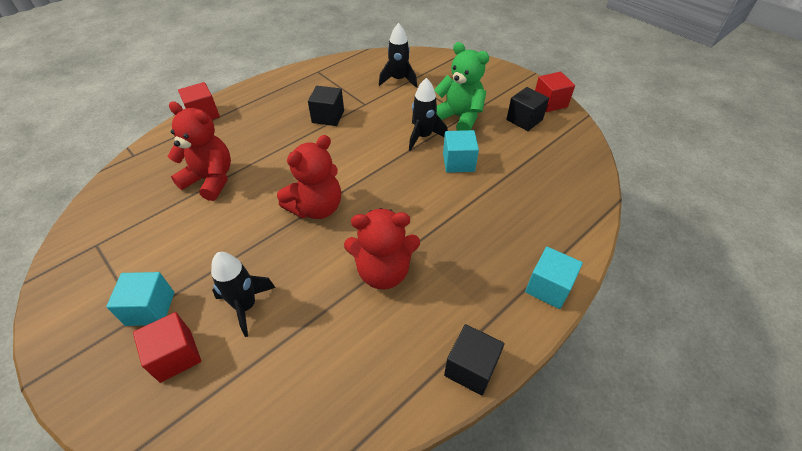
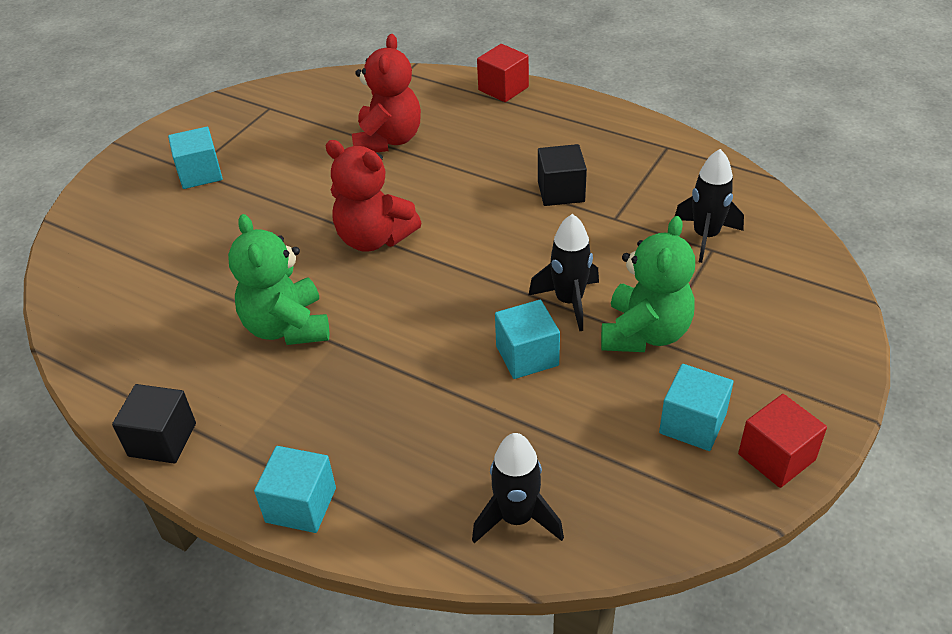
camera: 75 degrees right, 5 degrees down
(176, 355) = (151, 211): red cube -> none
(246, 306) = (215, 234): black rocket -> black rocket (516, 518)
(383, 271) = (287, 327): red teddy bear -> green teddy bear
(524, 120) = (692, 423): black cube -> turquoise cube

